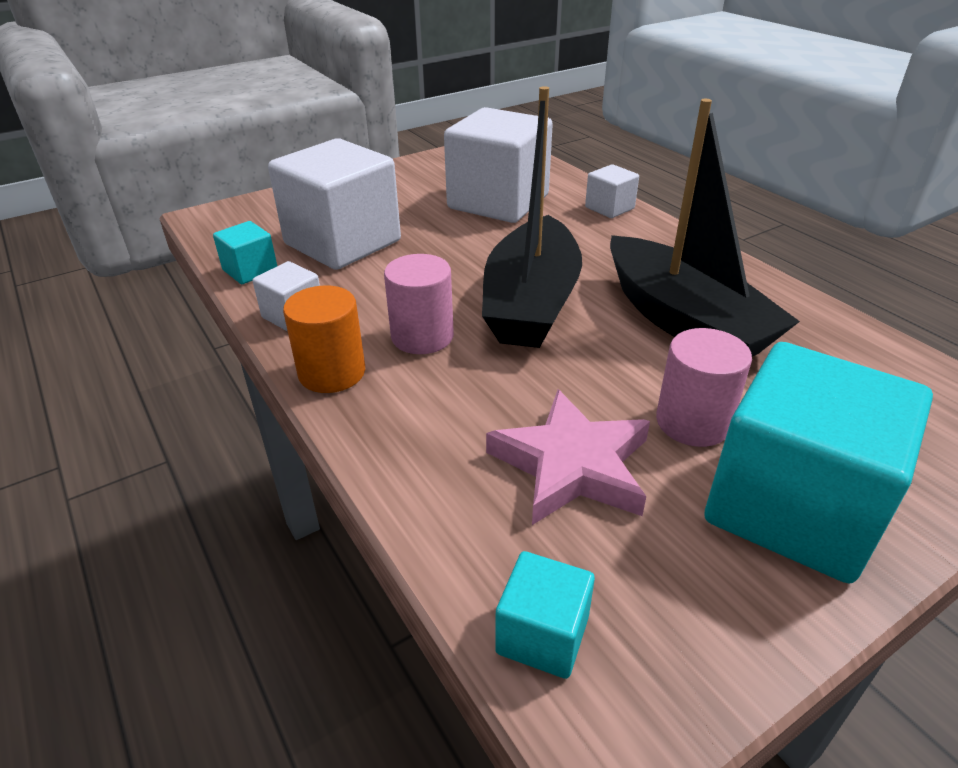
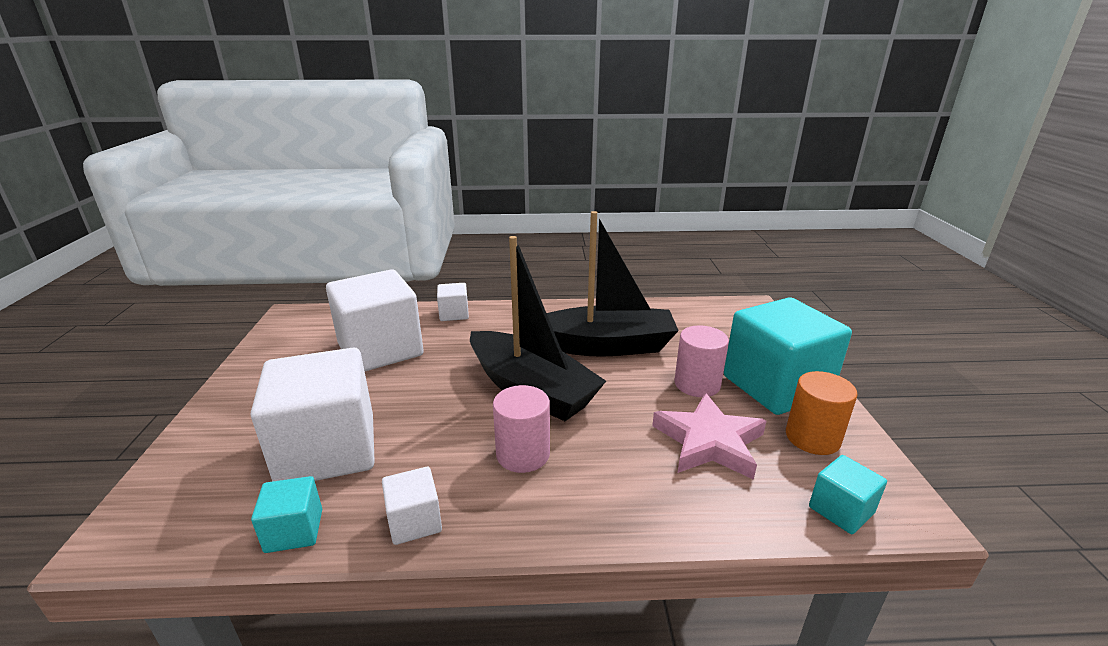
camera: 60 degrees left, 10 degrees down
(332, 373) = (526, 522): orange cylinder -> orange cylinder (812, 438)

